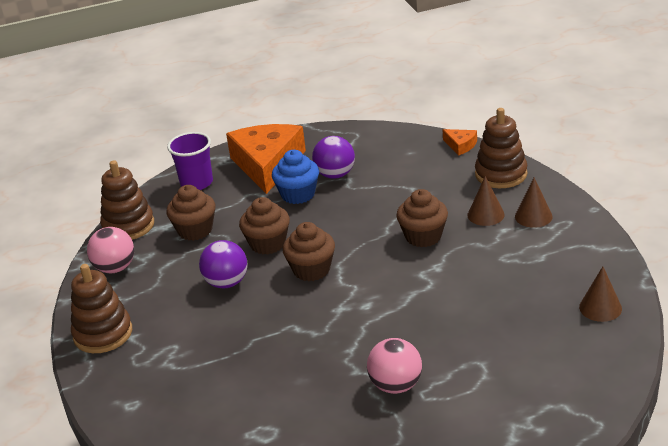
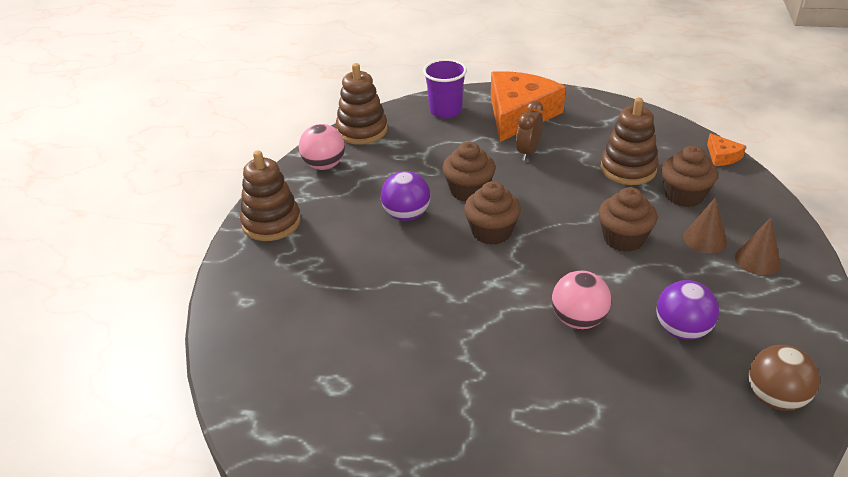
camera: 25 degrees right, 5 degrees up
(195, 230) = (414, 154): brown cupcake -> brown cupcake (684, 195)
(298, 194) = (528, 152): blue cupcake -> brown clock
(335, 175) = (576, 145): purple ball -> purple ball (682, 330)
(396, 385) = (493, 391): pink ball -> pink ball (578, 320)
(501, 174) = (748, 201): brown stacking toy -> brown stacking toy (628, 169)
(600, 308) = (775, 398): brown cone -> brown ball

